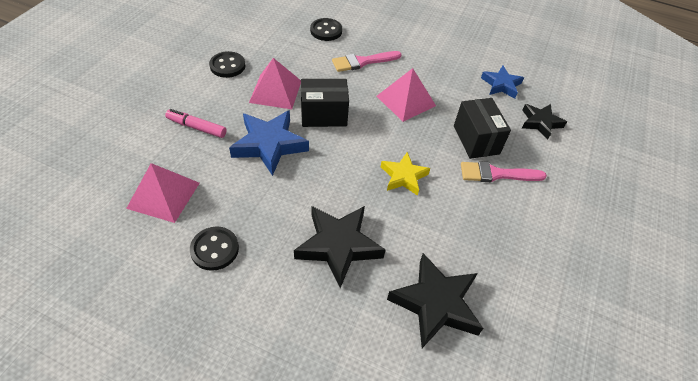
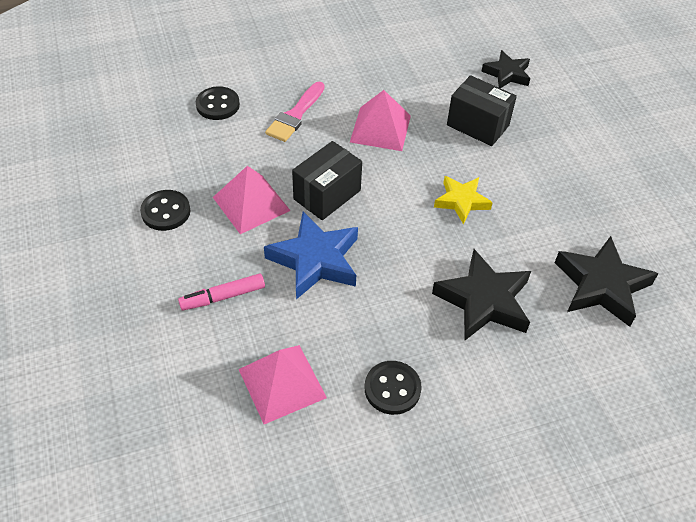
camera: 40 degrees left, 0 degrees up
(496, 174) = (526, 145): pink brush -> none
(501, 85) = (439, 58): blue star -> none

